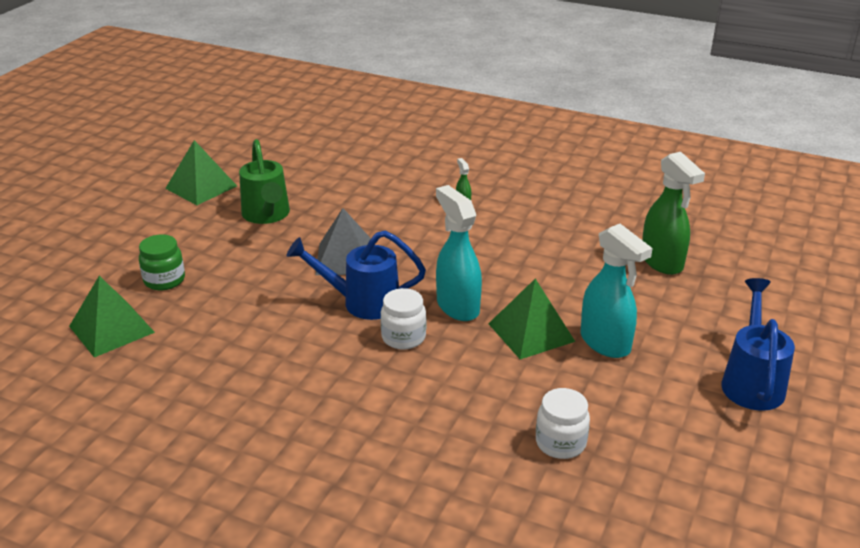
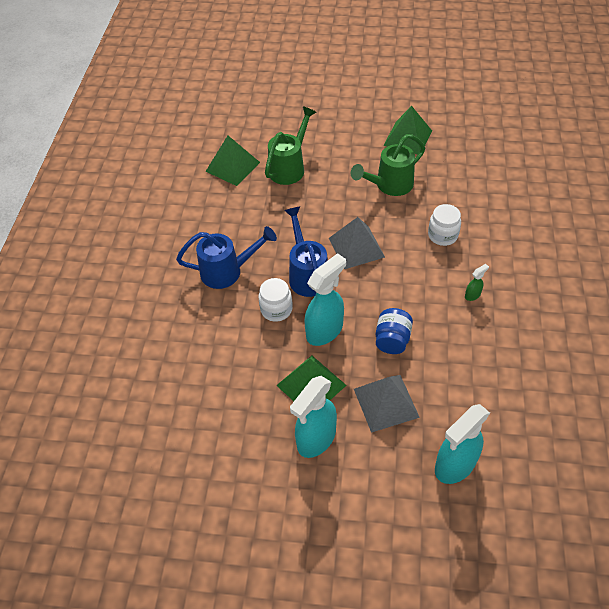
camera: 75 degrees right, 20 degrees up
(164, 280) = (289, 167): green jar -> green watering can
(495, 264) = (392, 340): none -> blue jar
(560, 443) = (193, 430): white jar -> white jar (442, 235)
(575, 286) = (386, 402): none -> grey pyramid
(662, 262) = (454, 465): green spray bottle -> turquoise spray bottle
(752, 382) = (303, 558): blue watering can -> blue watering can (227, 271)

